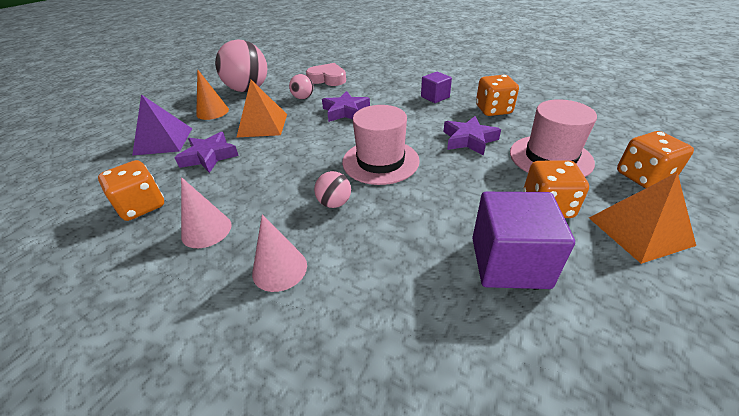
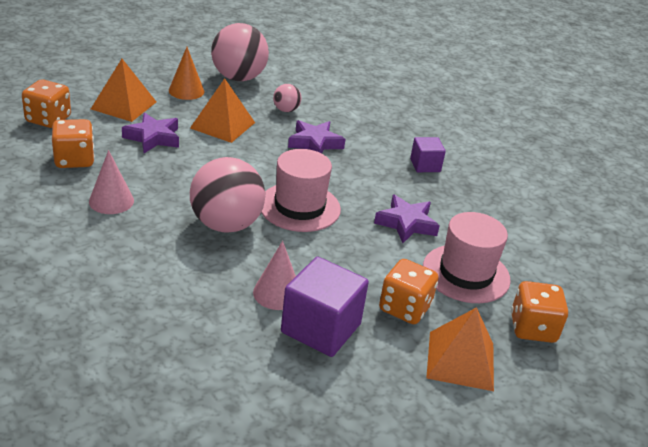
camera: 20 degrees right, 5 degrees down
(163, 141) = (124, 105): purple pyramid -> orange pyramid
(279, 269) = (145, 252): pink cone -> pink cone (277, 293)
(327, 79) = (331, 97): pink heart -> none
(334, 203) = (226, 224): pink ball -> pink ball, size x2.11
(493, 110) = (471, 205): orange dice -> orange dice (48, 119)

